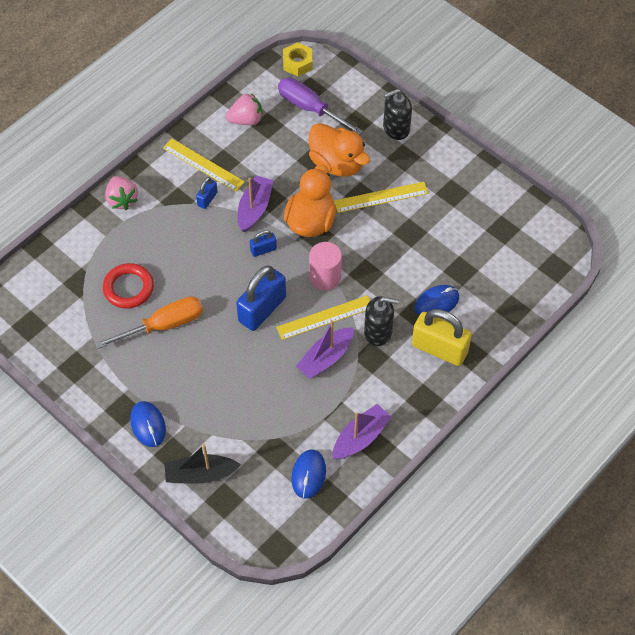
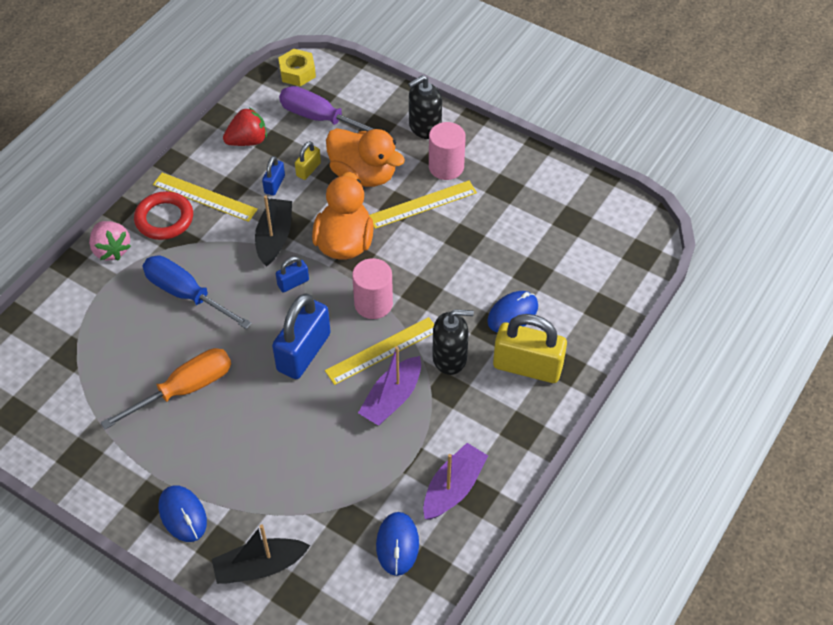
camera: 10 degrees left, 5 degrees down
(128, 288) = (134, 351): red ring -> red ring (164, 219)
(176, 246) = (185, 294): none -> blue screwdriver
(207, 199) = (215, 234): blue padlock -> blue padlock (274, 184)
(246, 120) = (247, 141): pink strawberry -> red strawberry
(254, 208) = (274, 237): purple boat -> black boat
(292, 153) = (308, 169): none -> yellow padlock
(407, 167) = (446, 167): none -> pink cylinder

